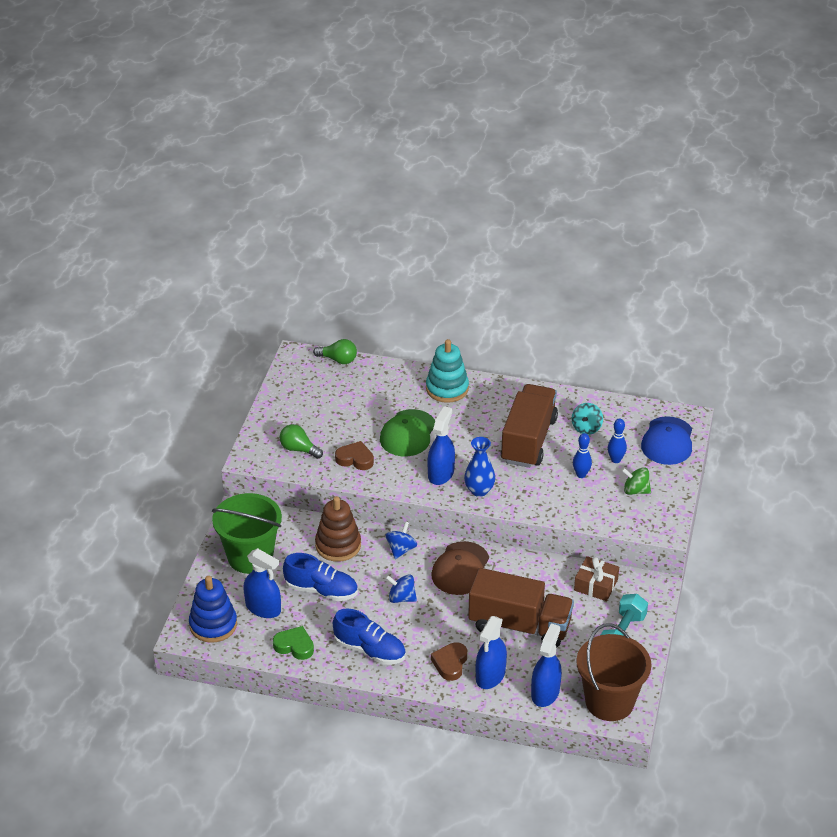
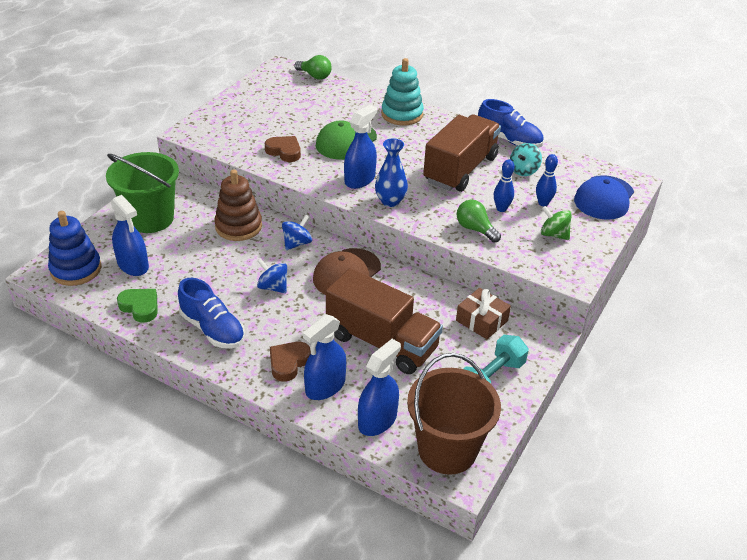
camera: 15 degrees right, 0 degrees up
(299, 449) = (237, 134): green light bulb -> green light bulb (475, 229)
(321, 590) = (198, 262): blue shoe -> blue shoe (509, 140)

